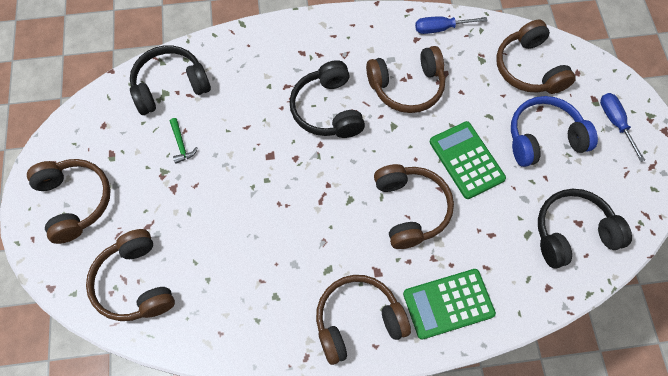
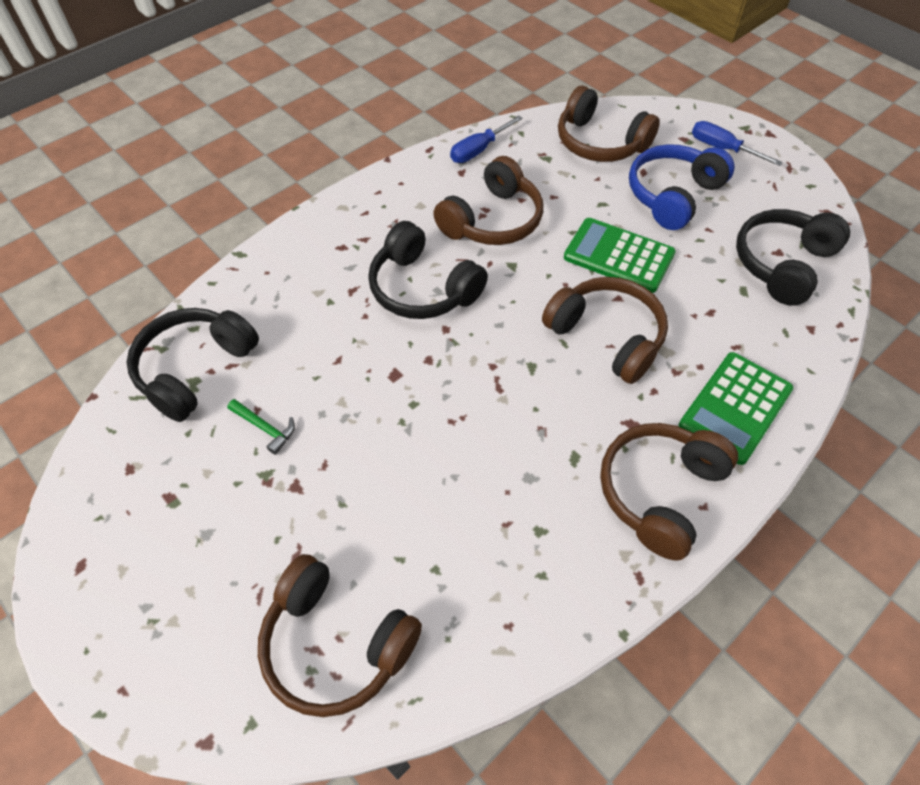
camera: 35 degrees left, 10 degrees down
(75, 201) = (157, 593): brown headphones -> none

